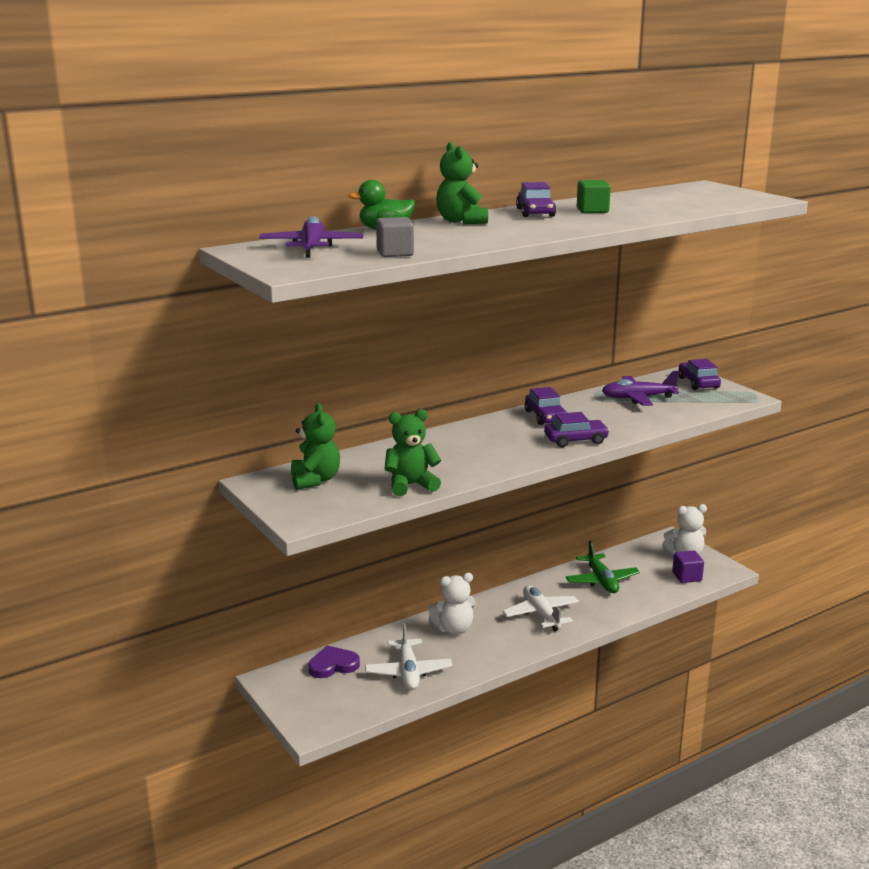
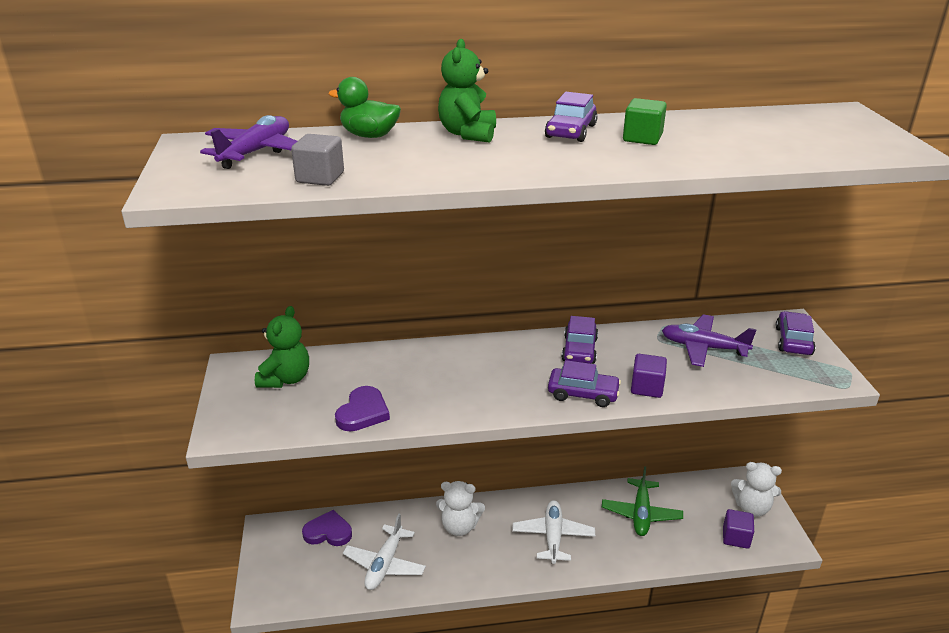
camera: 25 degrees right, 10 degrees up
(411, 485) = (363, 412): green teddy bear -> purple heart
(619, 427) = (646, 387): none -> purple cube

